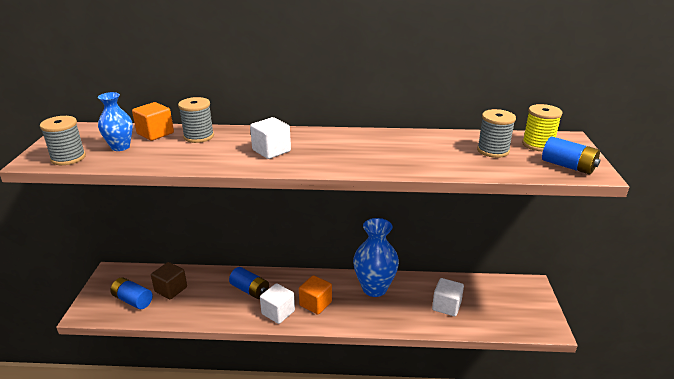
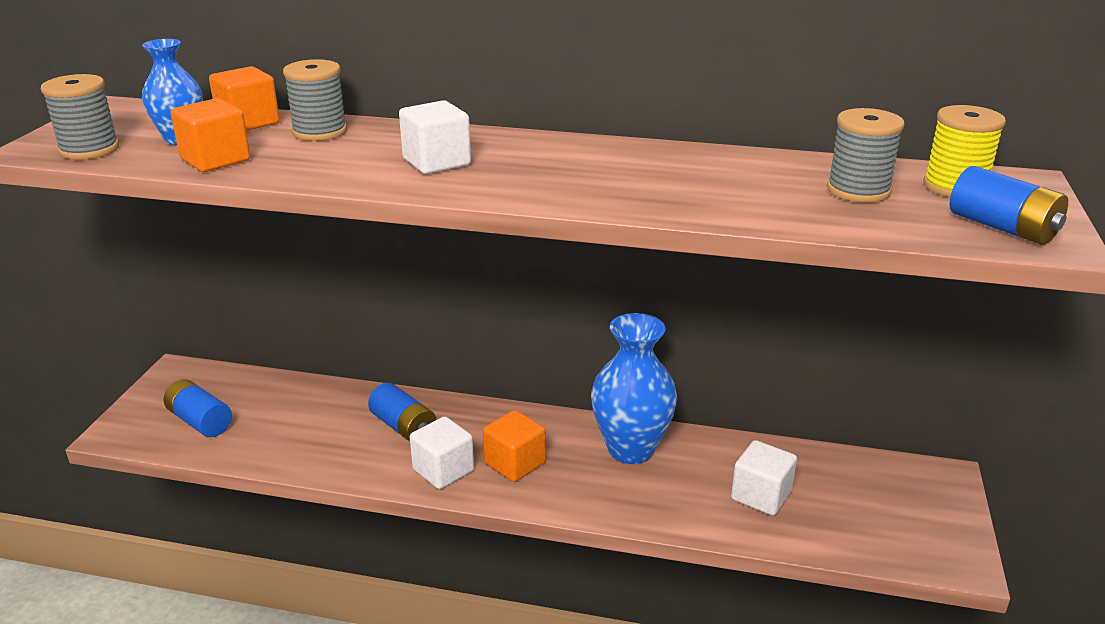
camera: 10 degrees right, 0 degrees up
(146, 159) = (215, 160): none -> orange cube
(171, 289) = (268, 411): brown cube -> none

